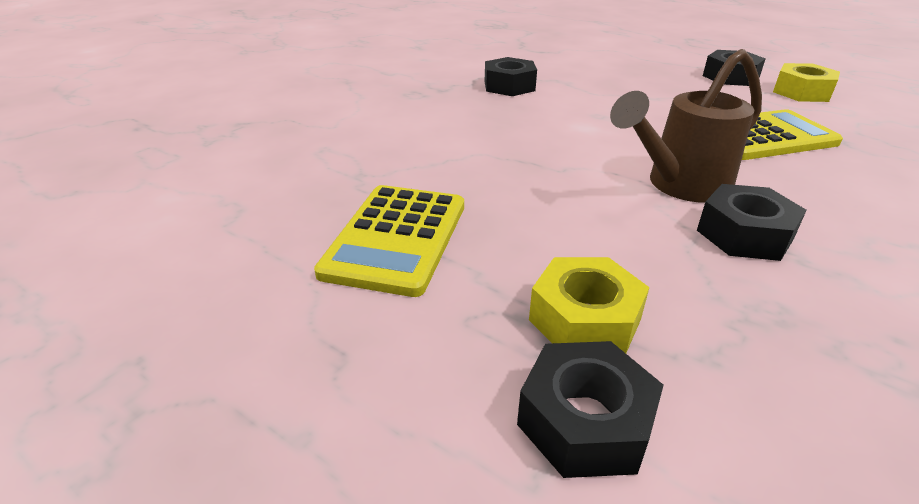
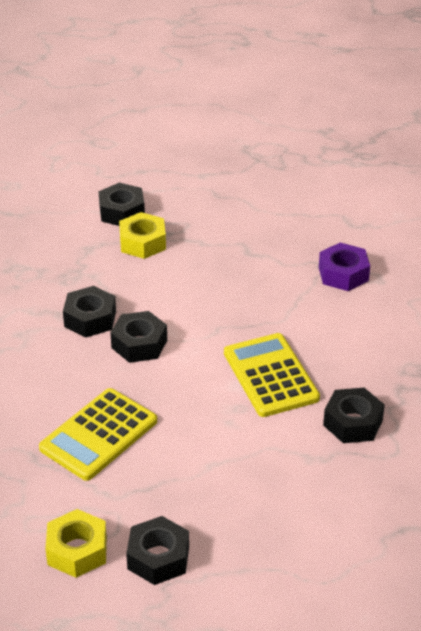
camera: 145 degrees right, 5 degrees up
(350, 166) = (343, 274): none -> purple nut
(396, 238) = (256, 243): yellow calculator -> yellow calculator (270, 375)
(679, 186) = (139, 344): brown watering can -> black nut

